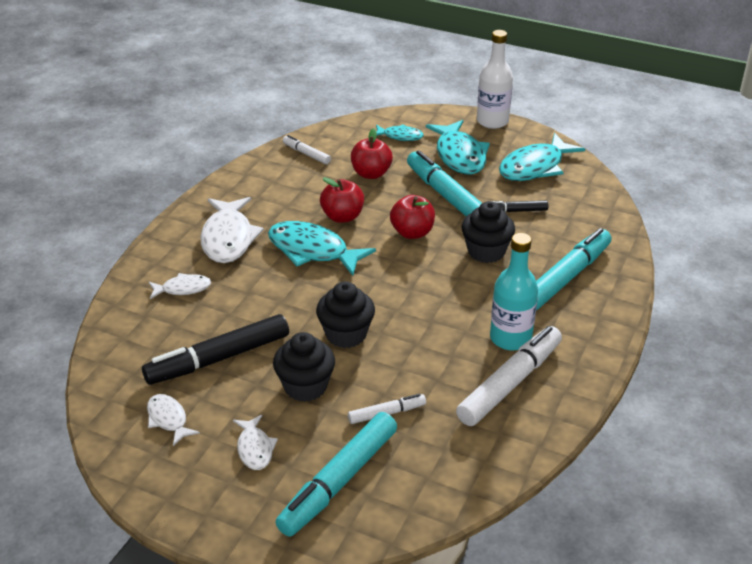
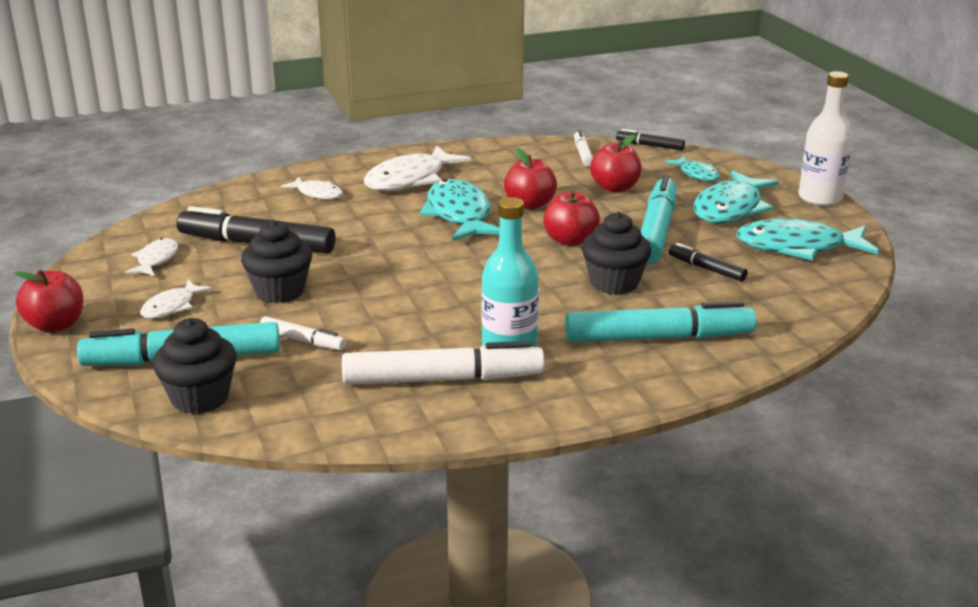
camera: 45 degrees right, 10 degrees down
(199, 522) = (56, 325): none -> red apple
(336, 125) = (650, 146): none -> black marker
(346, 334) = (376, 277): black cupcake -> black cupcake (200, 398)

